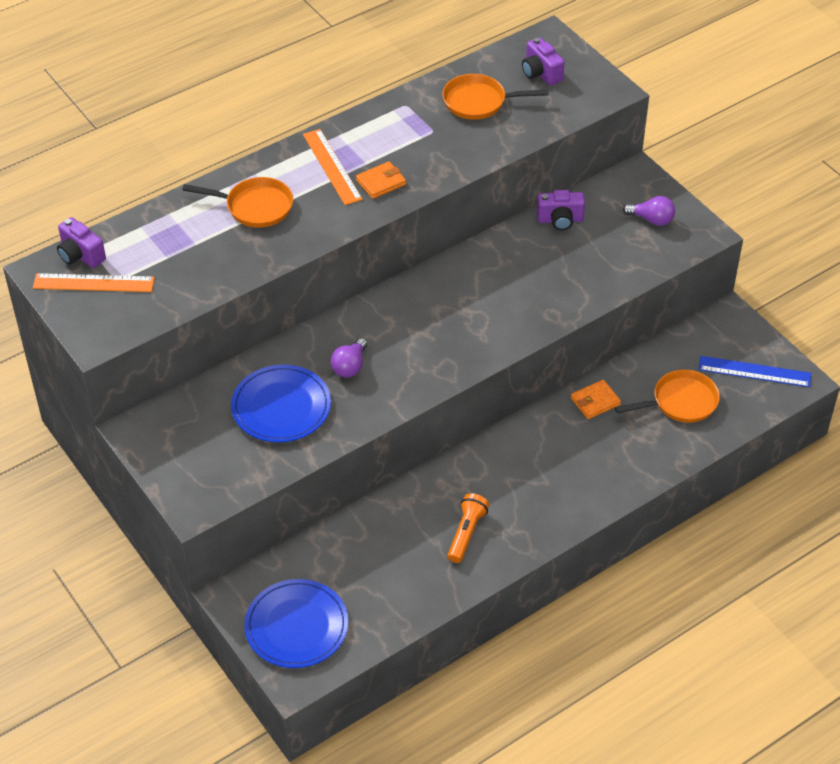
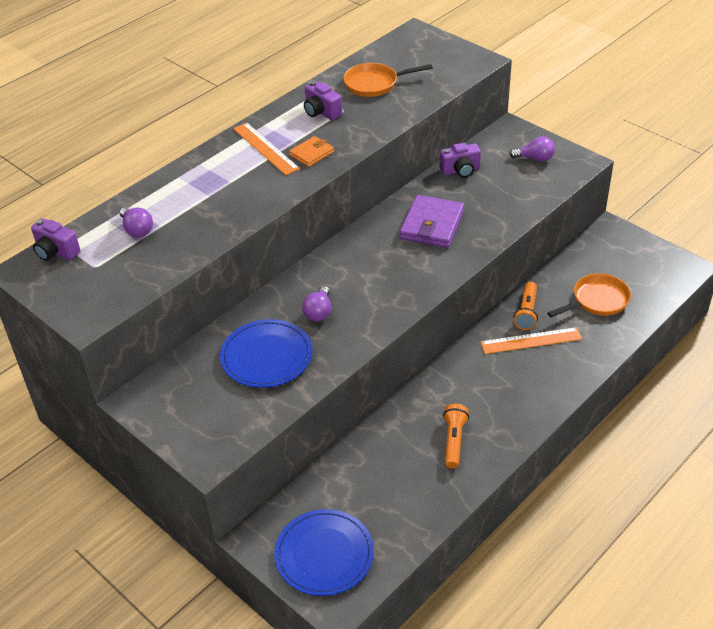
camera: 10 degrees left, 5 degrees down
(93, 283) = (73, 272): orange ruler -> orange ruler (531, 341)
(170, 244) = (137, 230): none -> purple light bulb
(255, 207) = (206, 189): orange pan -> none
(505, 284) = (432, 225): none -> purple wallet
(540, 73) = (418, 57): purple camera -> purple camera (321, 112)
(595, 401) = (526, 312): orange wallet -> orange flashlight
(754, 371) = (647, 267): blue ruler -> none

